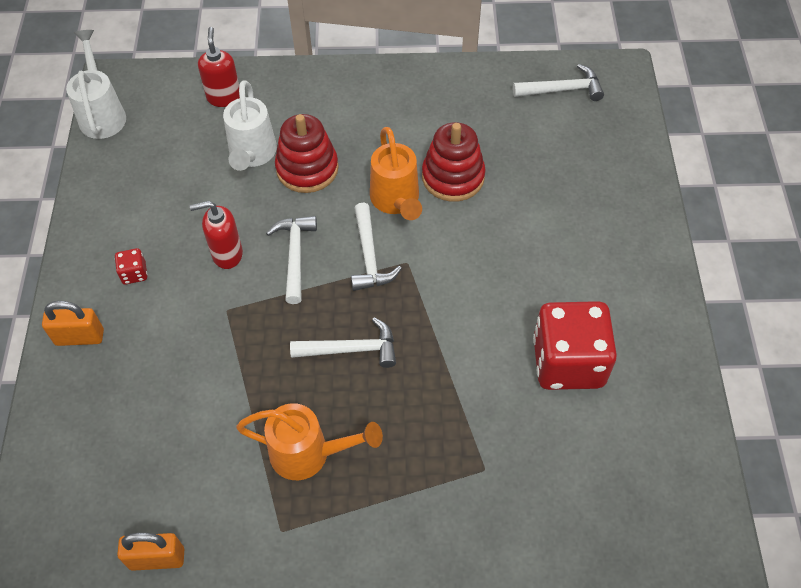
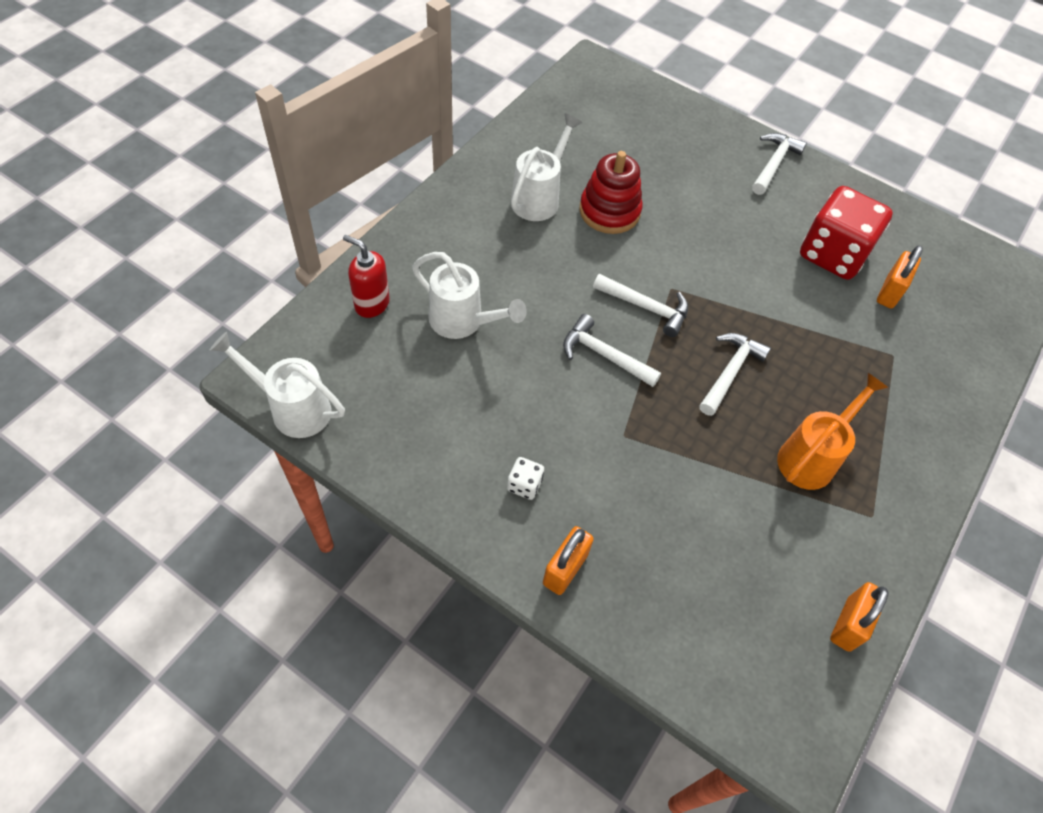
camera: 60 degrees left, 0 degrees up
(134, 273) = (524, 485): red dice -> white dice
(227, 254) = (562, 402): red soap dispenser -> none
(307, 168) = (515, 294): red stacking toy -> none
(396, 201) = (603, 258): orange watering can -> none
(421, 126) = (539, 198): none -> white watering can
(562, 89) = (581, 101): white hammer -> white hammer (773, 163)
(564, 432) = (889, 292): none -> orange padlock

